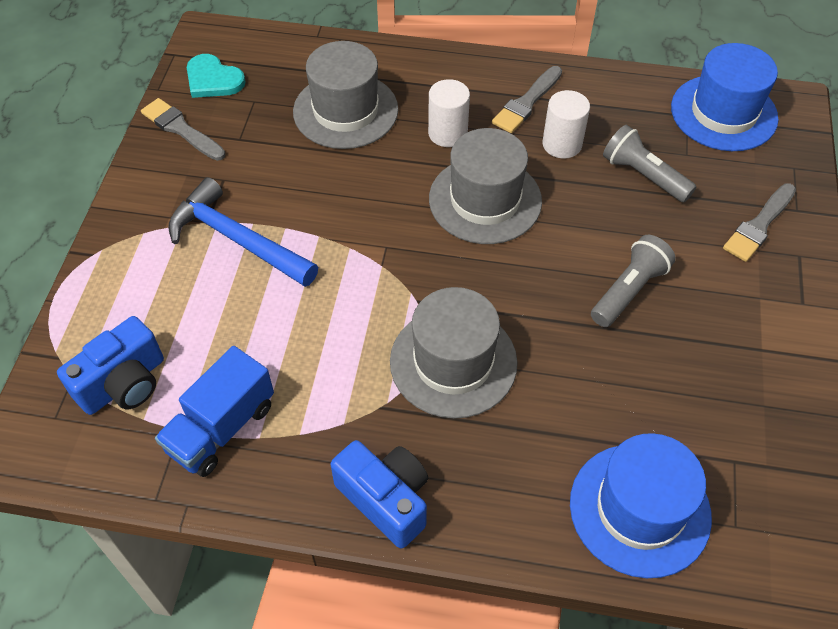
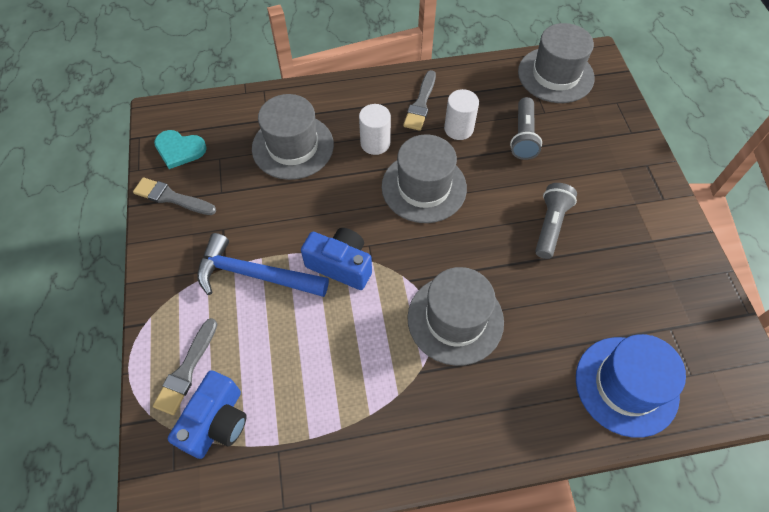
camera: 20 degrees left, 5 degrees up
(221, 428) = (309, 431): blue truck -> none
(386, 499) = (454, 443): blue camera -> blue camera (341, 265)
(643, 176) = (523, 136): grey flashlight -> grey flashlight turned 105 degrees counterclockwise
(723, 113) = (555, 75): blue hat -> grey hat
(759, 225) = (613, 151): grey brush -> grey brush (187, 370)

